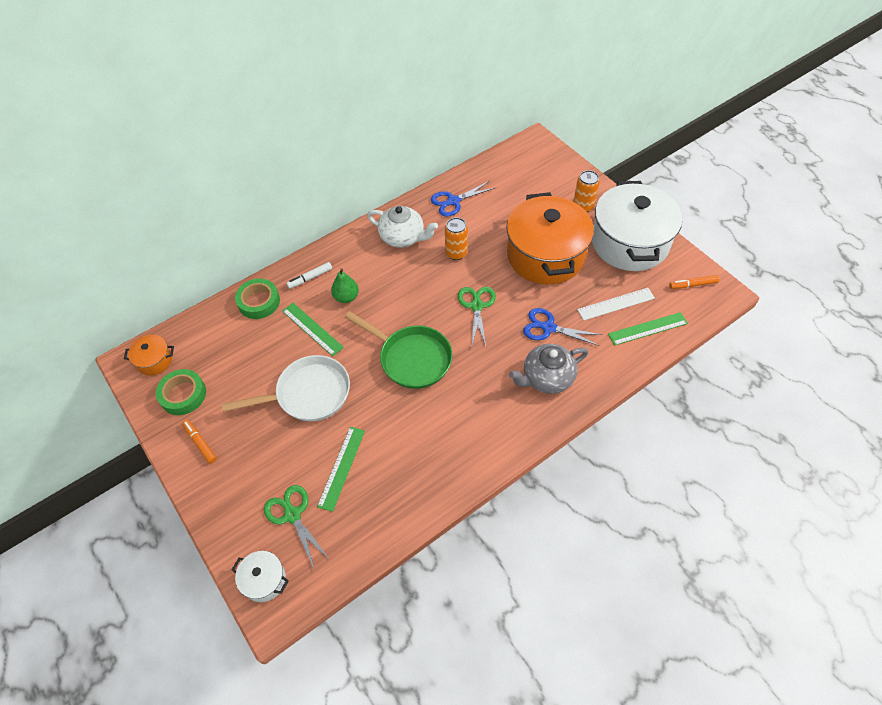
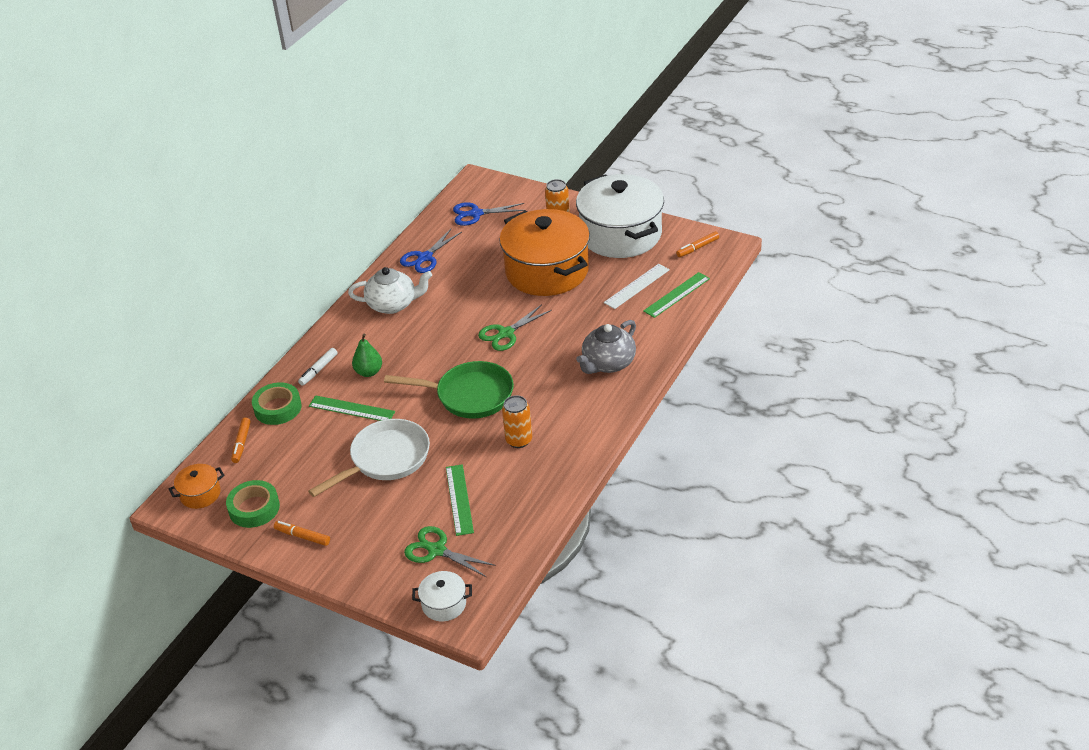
camera: 25 degrees left, 15 degrees down
(213, 325) = (241, 443): none -> orange marker
(456, 253) = (457, 299): orange can -> orange can (519, 440)
(476, 306) = (506, 333): green scissors -> green scissors turned 105 degrees counterclockwise
(548, 328) = (586, 326): blue scissors -> blue scissors (476, 214)

